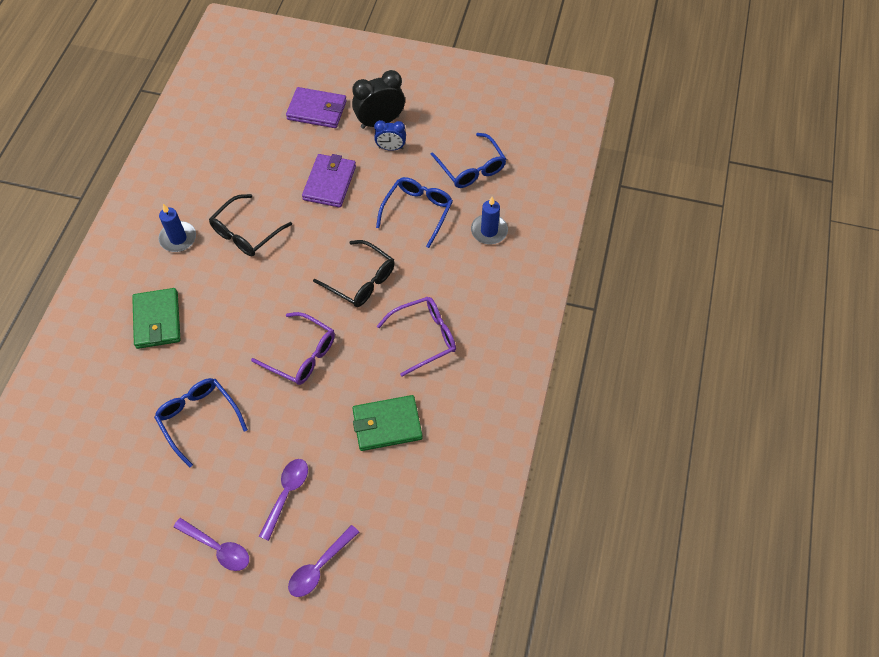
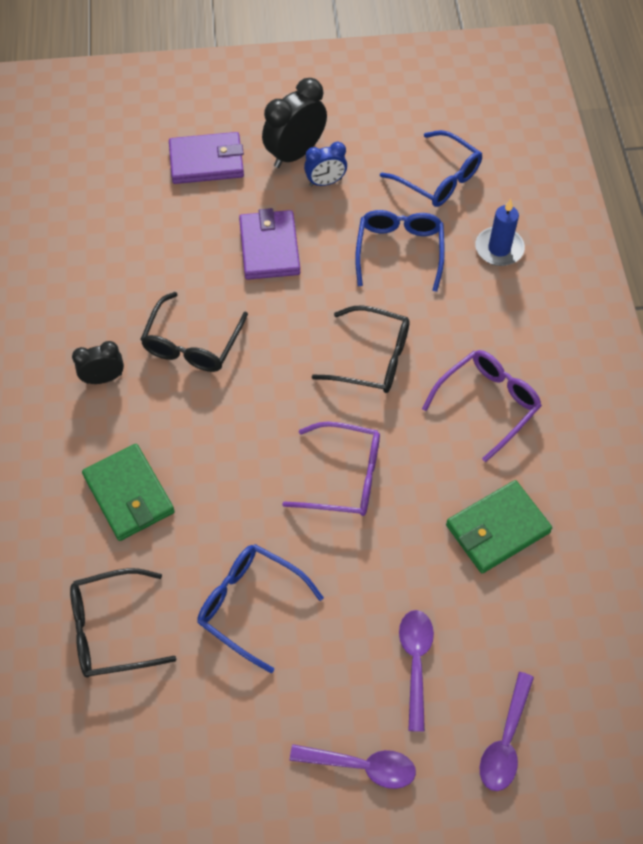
camera: 20 degrees left, 0 degrees up
(104, 404) = (111, 630): none -> black glasses
(178, 238) = (103, 378): blue candle -> black clock

